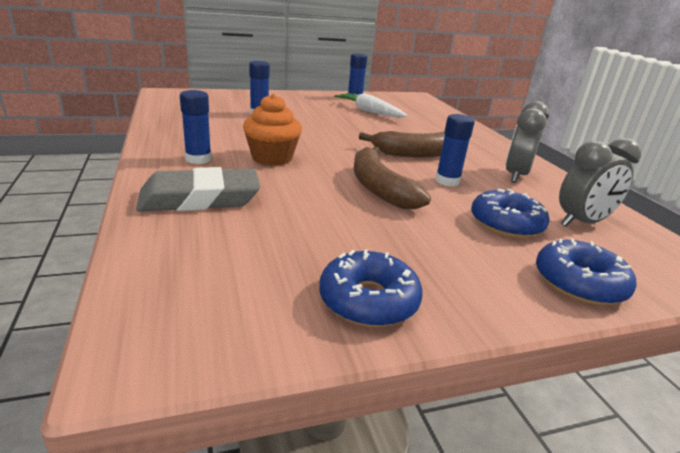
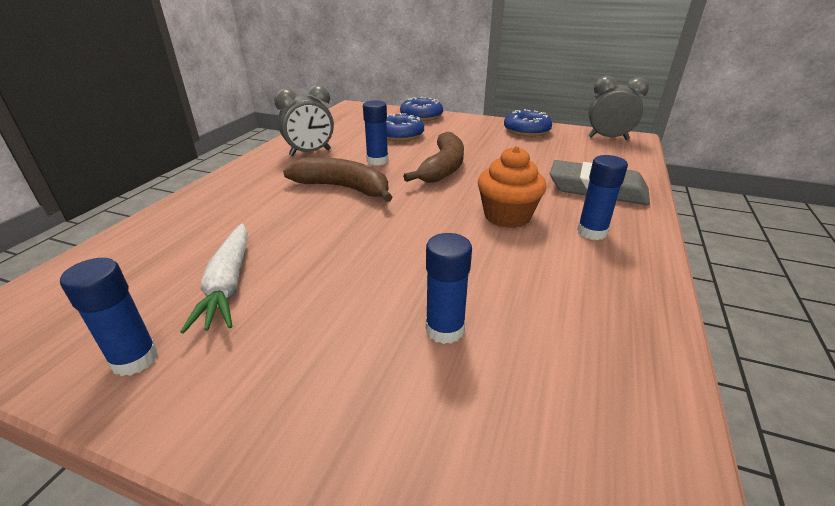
camera: 140 degrees left, 5 degrees up
(581, 223) = (353, 127): grey clock -> grey clock (608, 138)

